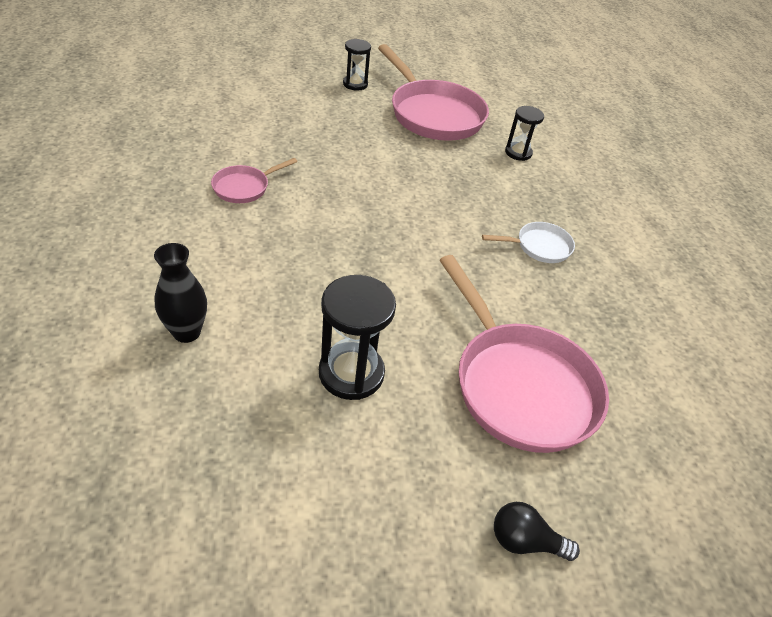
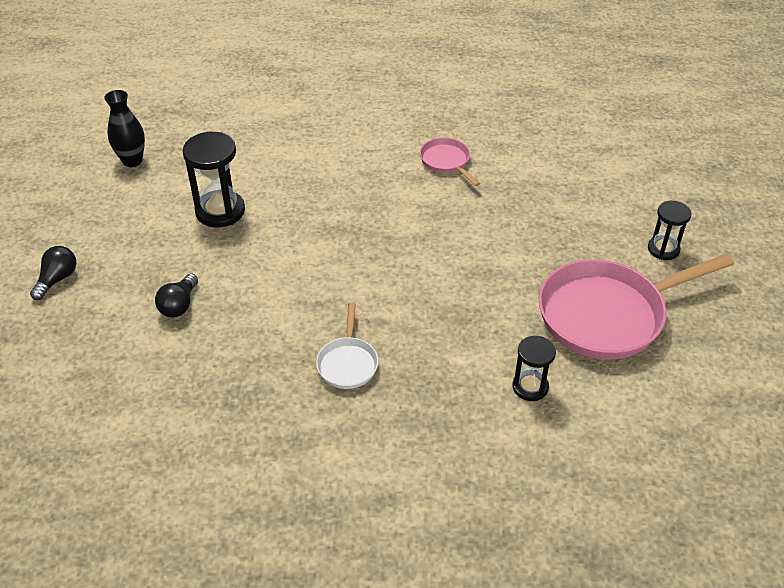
camera: 105 degrees right, 0 degrees up
(186, 332) = (278, 136): black vase -> black vase (132, 161)
(519, 385) = (179, 305): pink pan -> black light bulb

